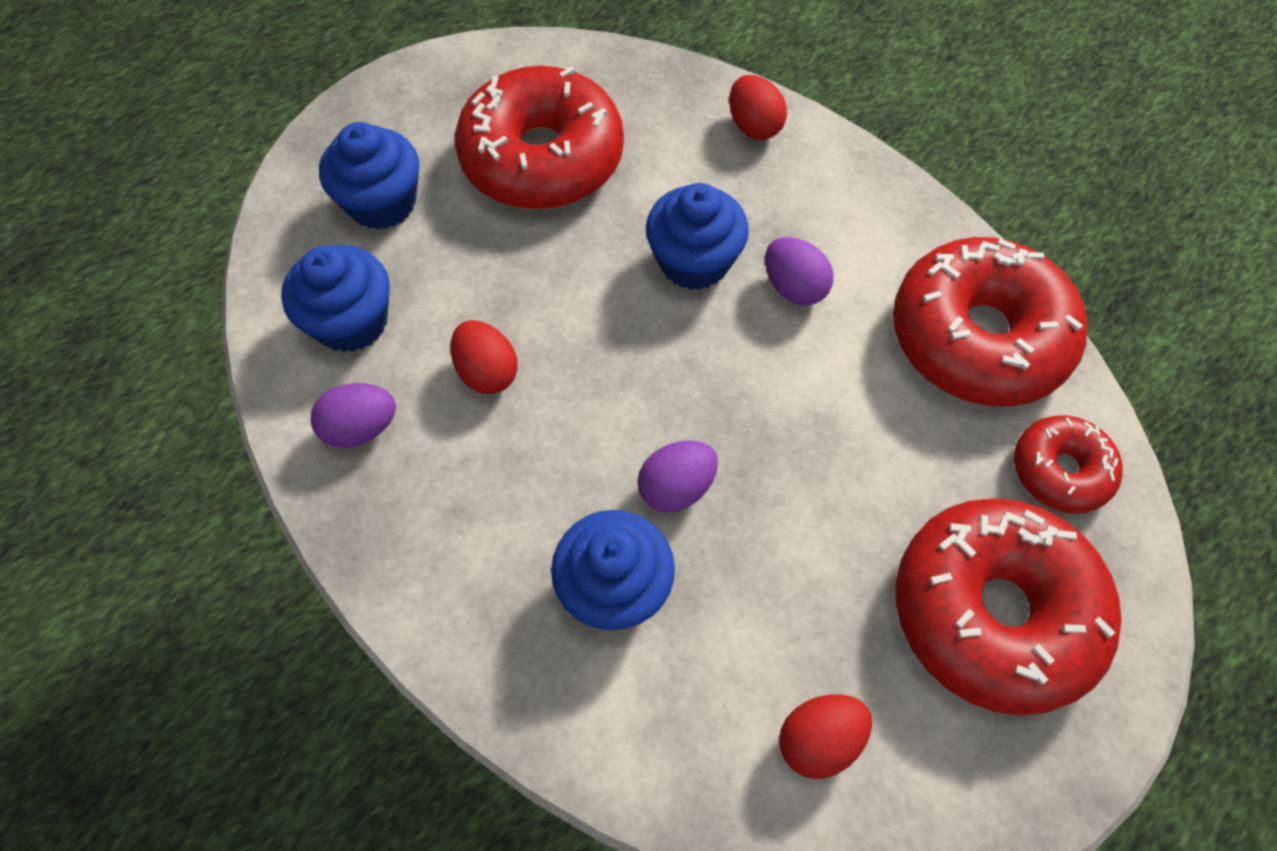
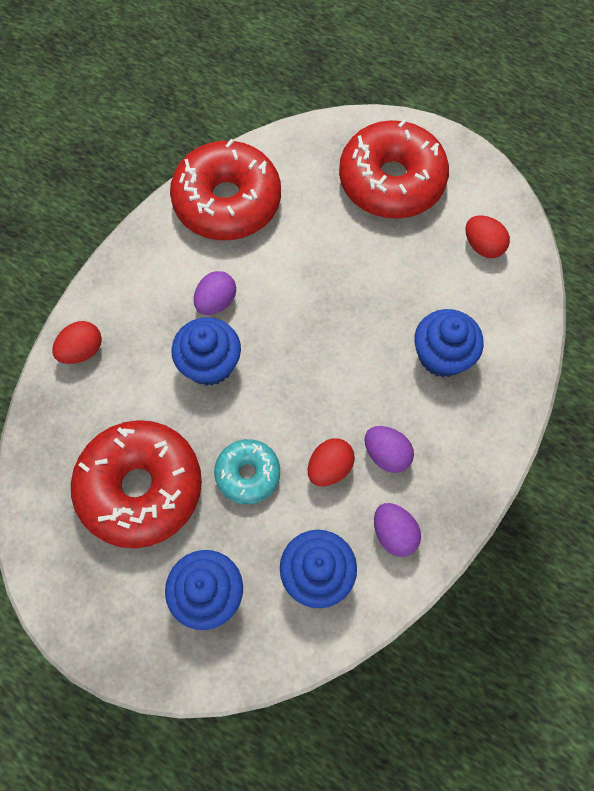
camera: 105 degrees left, 5 degrees up
(516, 273) = (248, 474): none -> turquoise donut
(676, 488) = (373, 338): purple egg -> purple egg (386, 454)
(1060, 470) = (302, 158): red donut -> none

